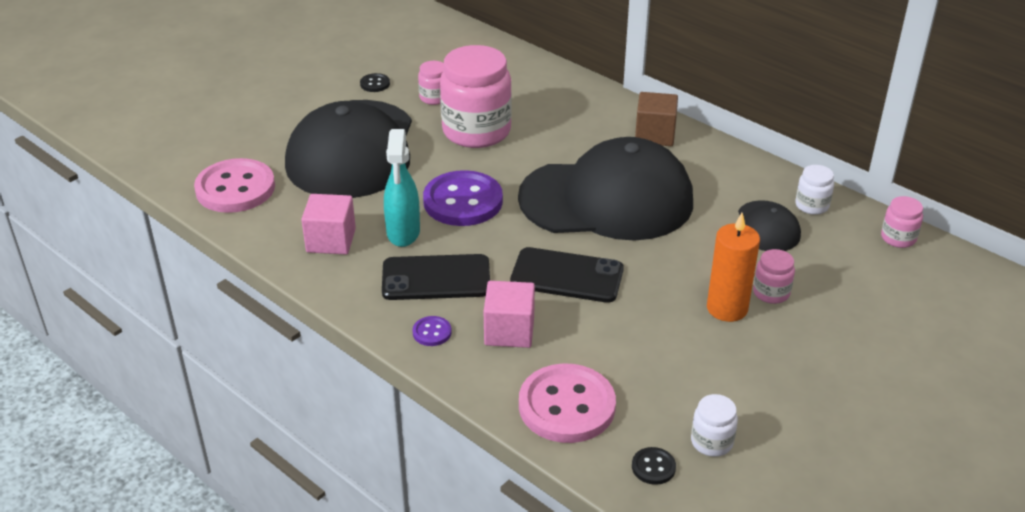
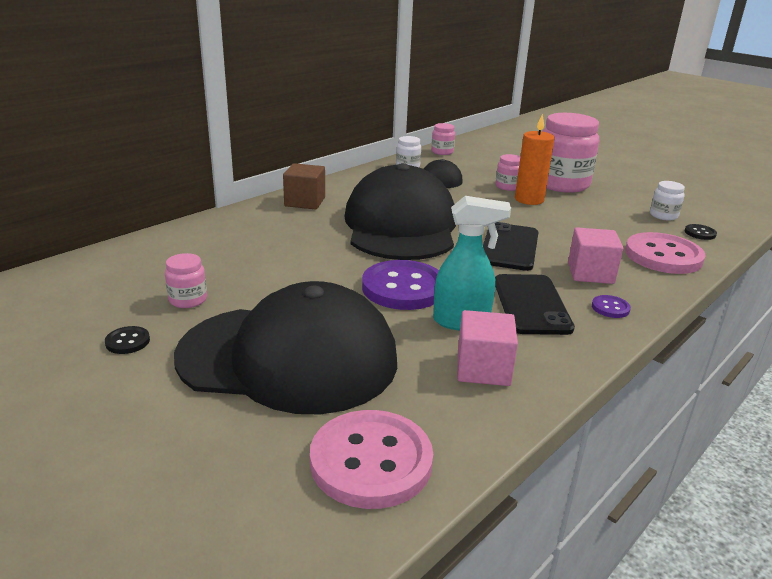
camera: 90 degrees left, 10 degrees down
(476, 131) = (272, 277): pink jar -> pink jar (561, 184)

